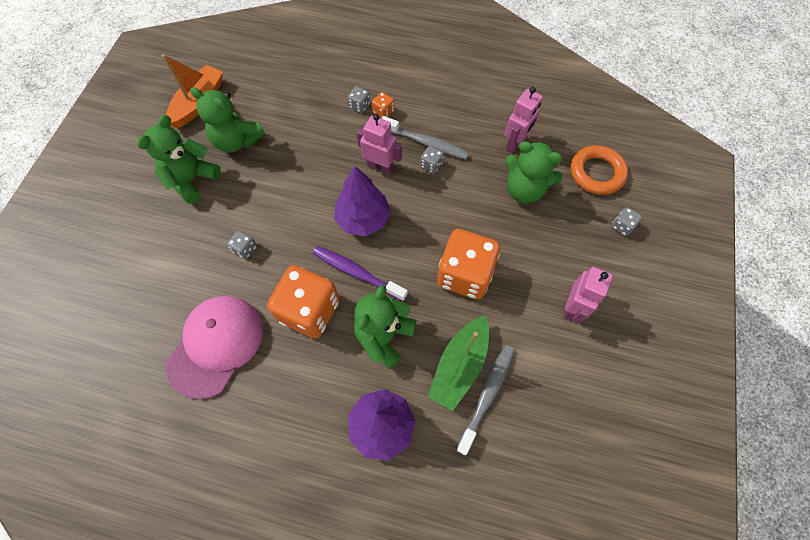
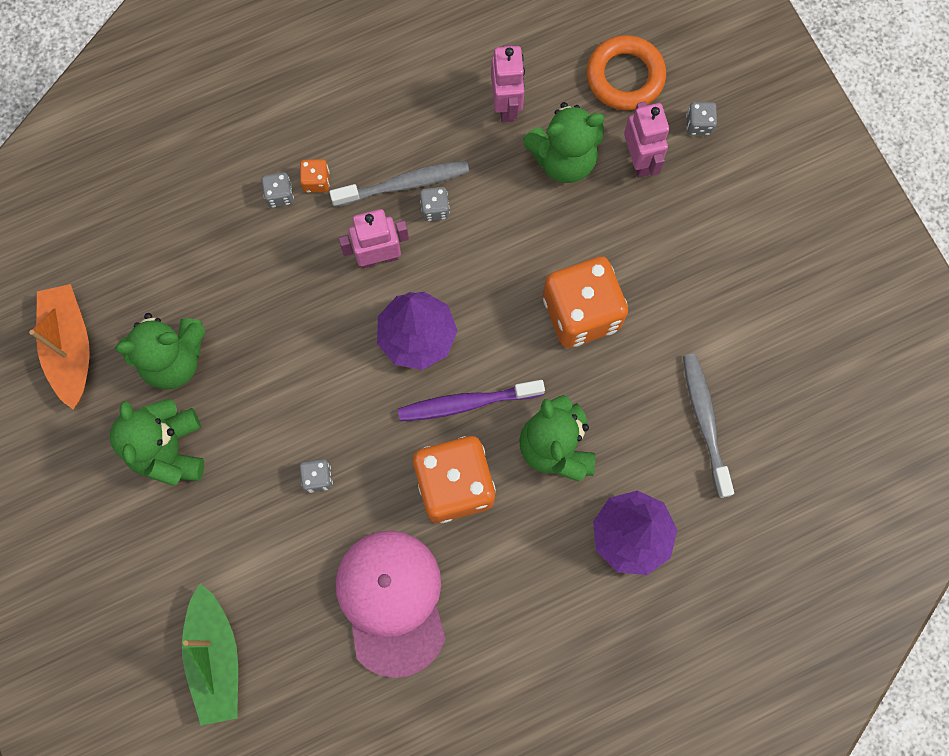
camera: 40 degrees left, 10 degrees up
(459, 366) = (655, 414): green boat -> green boat (215, 658)
(573, 307) = (717, 261): pink robot -> pink robot (639, 160)

